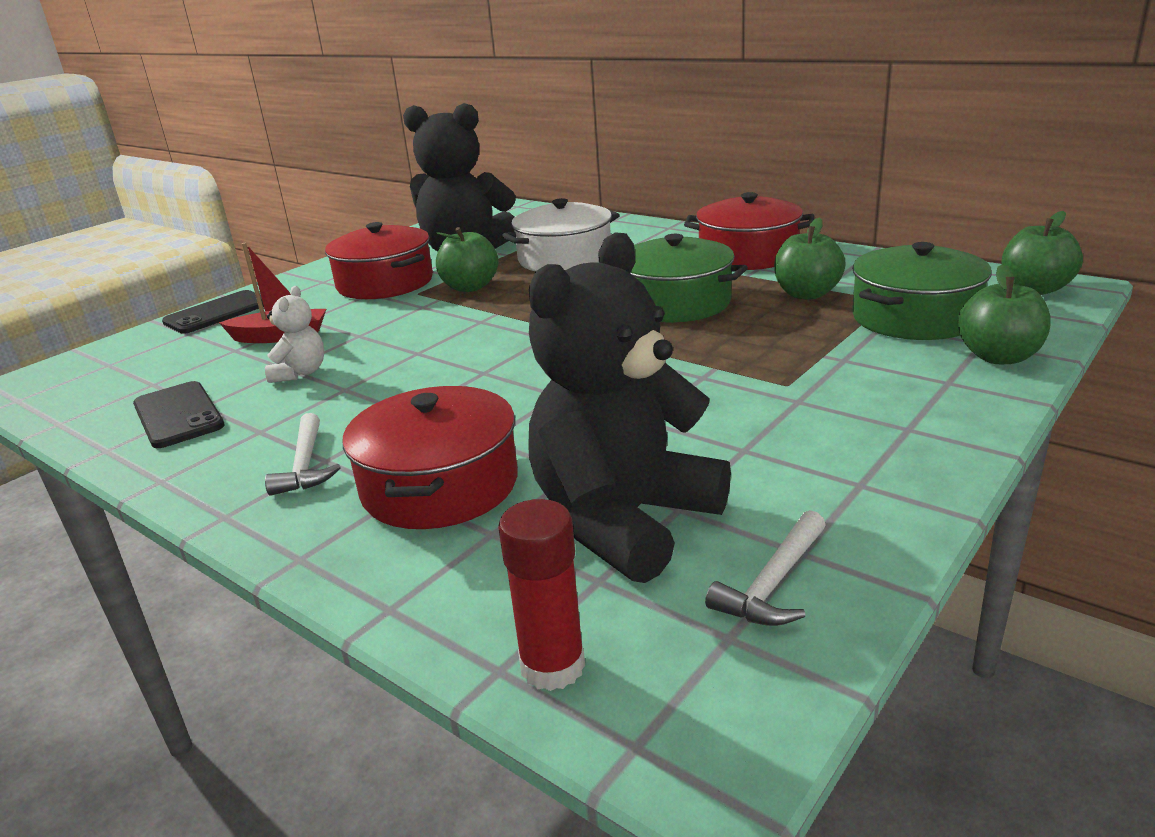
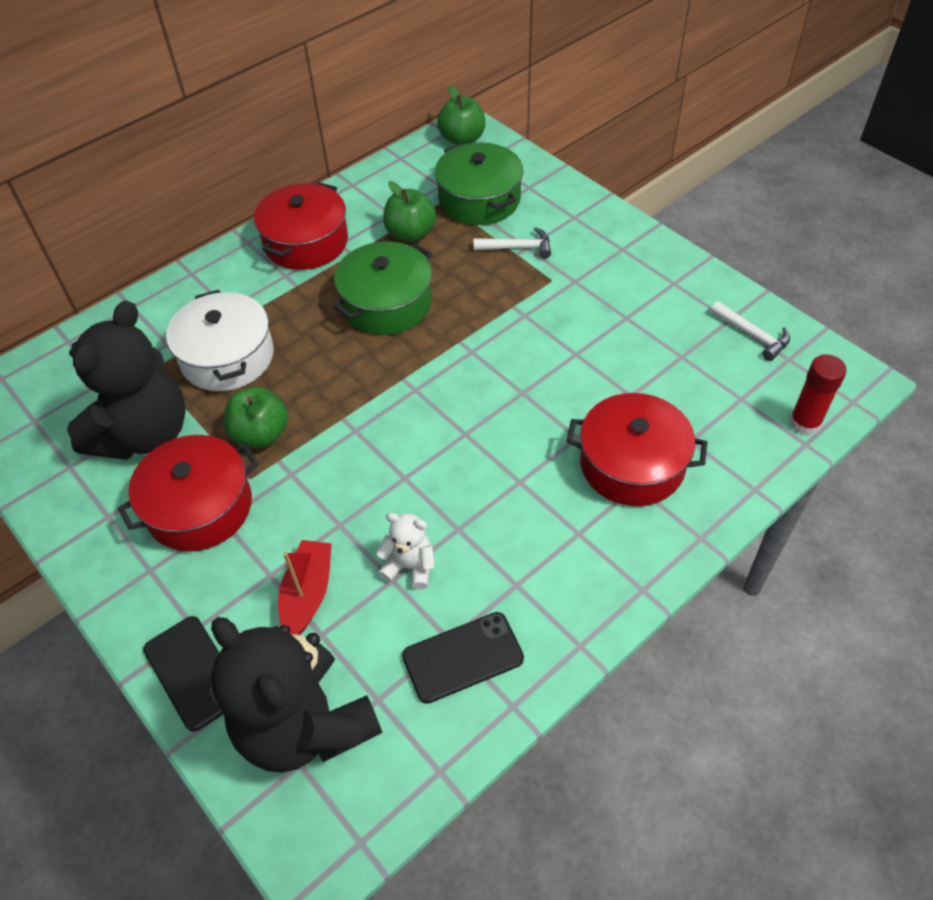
camera: 80 degrees left, 25 degrees up
(305, 465) = (583, 545): white hammer -> white hammer (518, 247)
(624, 520) = (689, 380): black teddy bear -> black teddy bear (305, 724)
(998, 357) = (551, 188): green apple -> none

